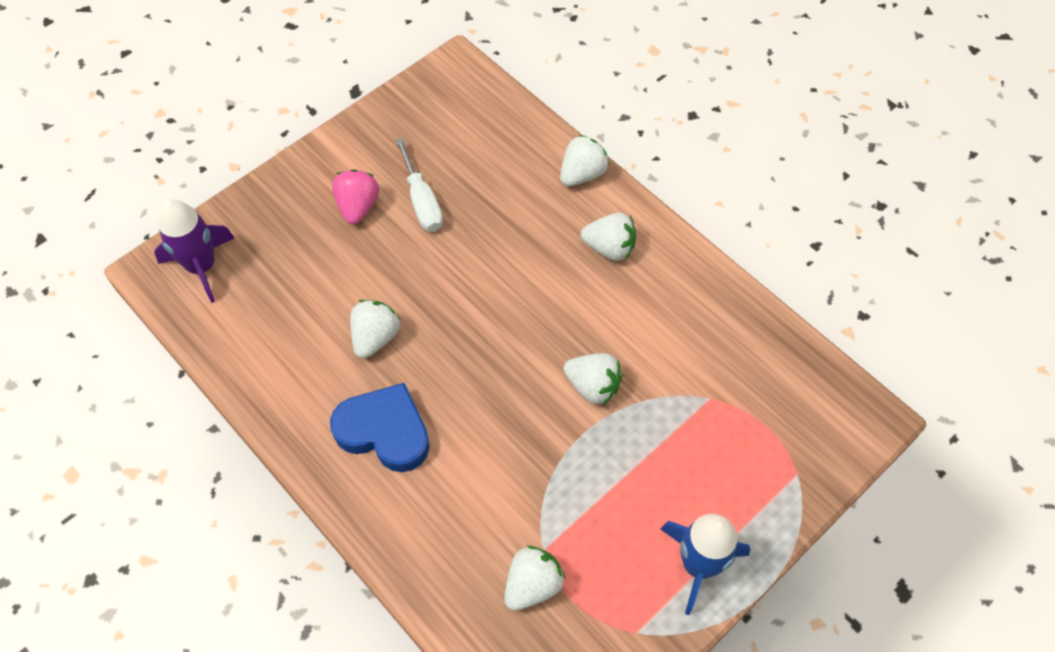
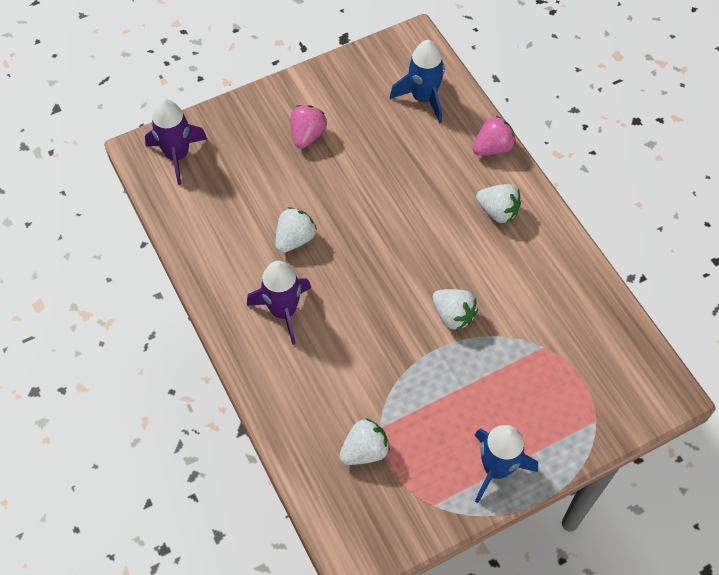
camera: 15 degrees right, 0 degrees up
(384, 431) = (283, 311): blue heart -> purple rocket
(421, 201) = (358, 141): white screwdriver -> none
(485, 133) = (423, 98): none -> blue rocket
(582, 174) = (492, 148): white strawberry -> pink strawberry

